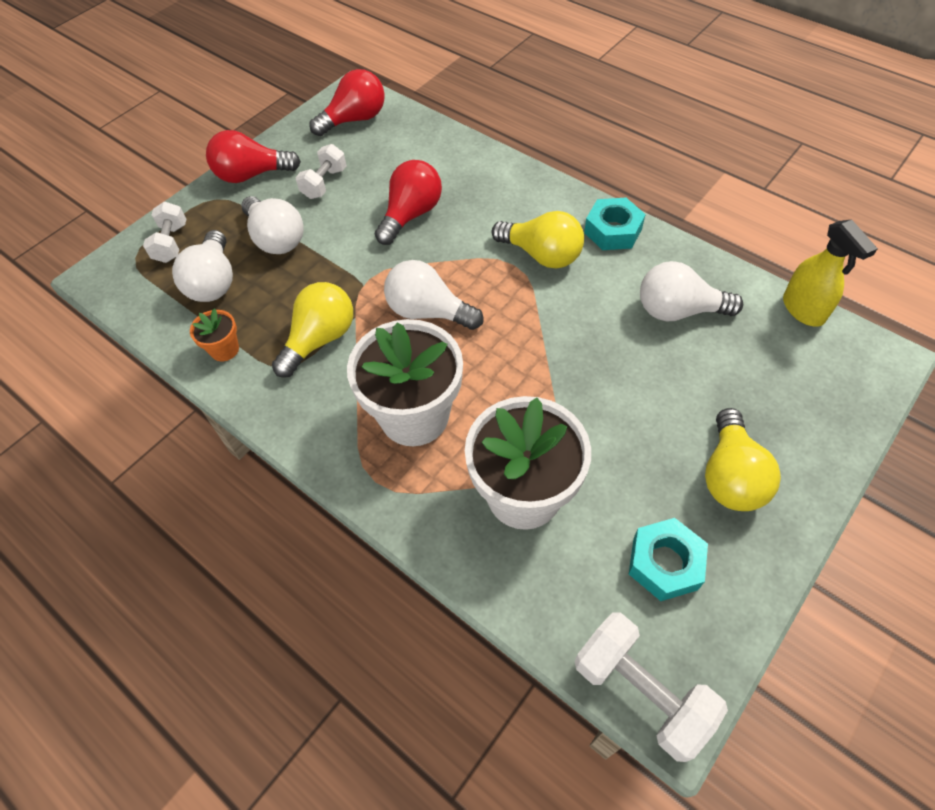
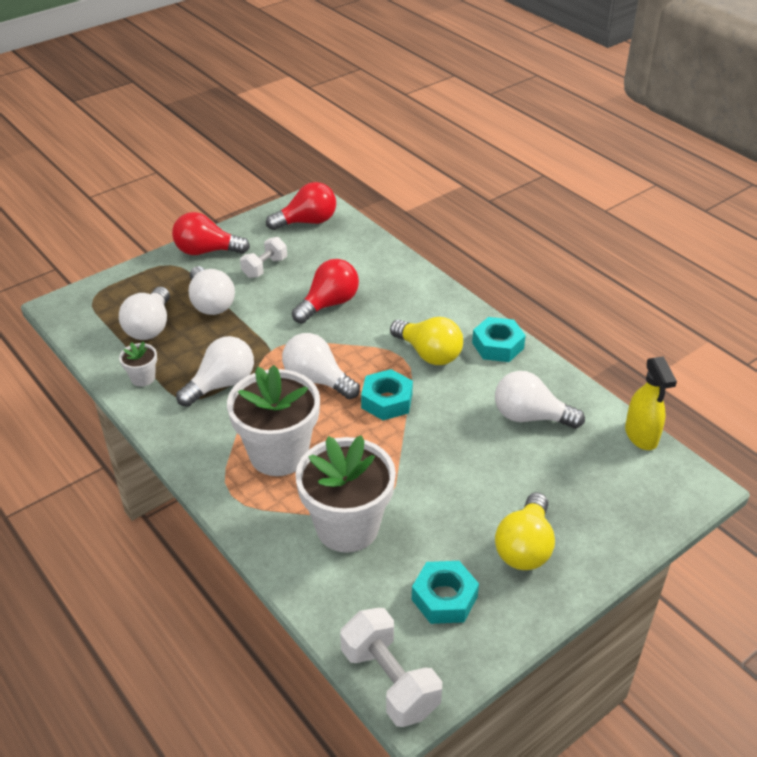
camera: 10 degrees right, 15 degrees down
(171, 243) = (125, 292): white dumbbell -> none
(224, 349) = (143, 378): orange flower pot -> white flower pot
(320, 339) = (221, 384): yellow light bulb -> white light bulb
(515, 323) = (387, 401): none -> turquoise nut

